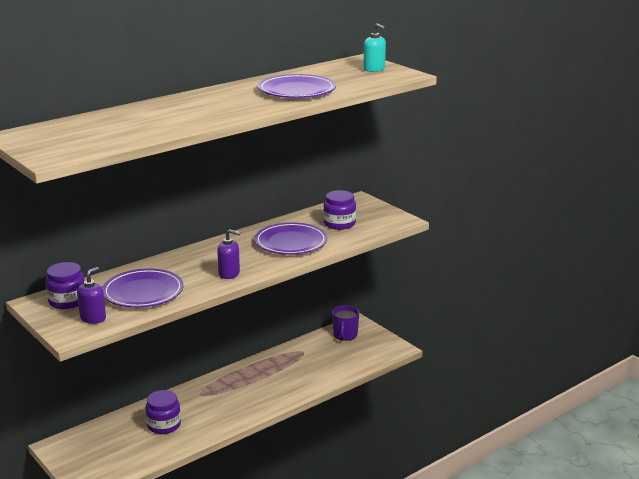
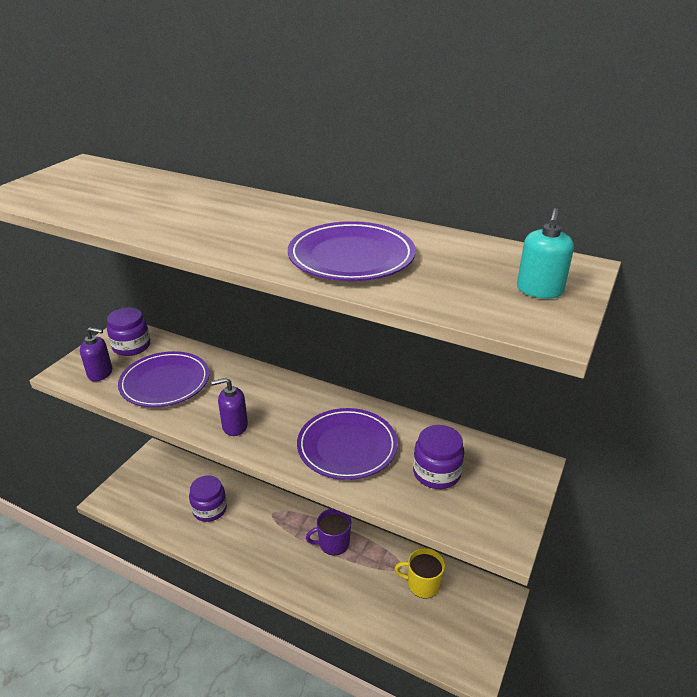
camera: 65 degrees right, 10 degrees up
(229, 274) = (234, 426): purple soap dispenser -> purple soap dispenser turned 90 degrees clockwise
(323, 347) = (422, 584): none -> yellow mug
(345, 335) = (465, 595): purple mug -> purple mug (333, 543)

